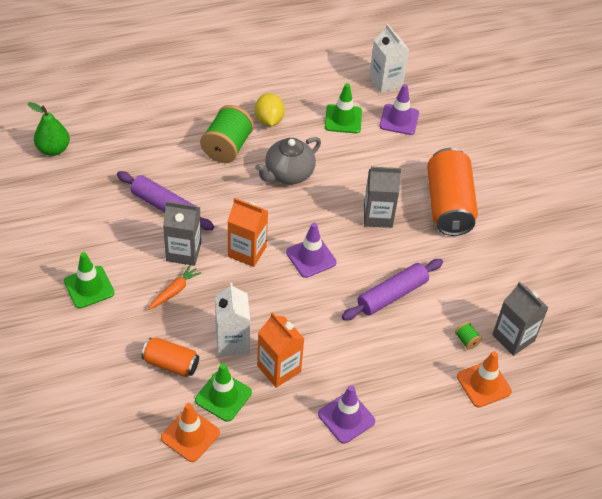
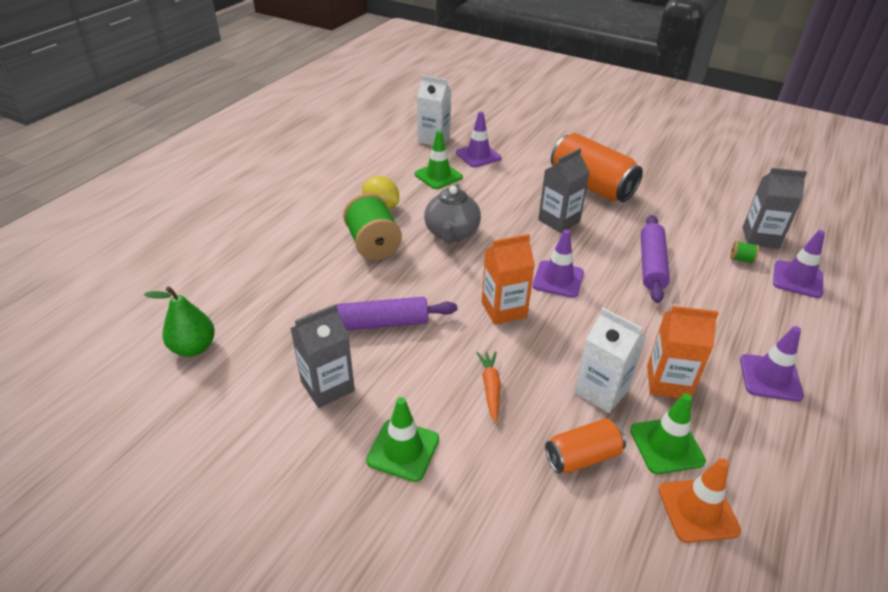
camera: 40 degrees left, 10 degrees down
(183, 252) = (451, 348): grey carton -> grey carton (327, 386)
(483, 384) = (797, 279): orange traffic cone -> purple traffic cone

